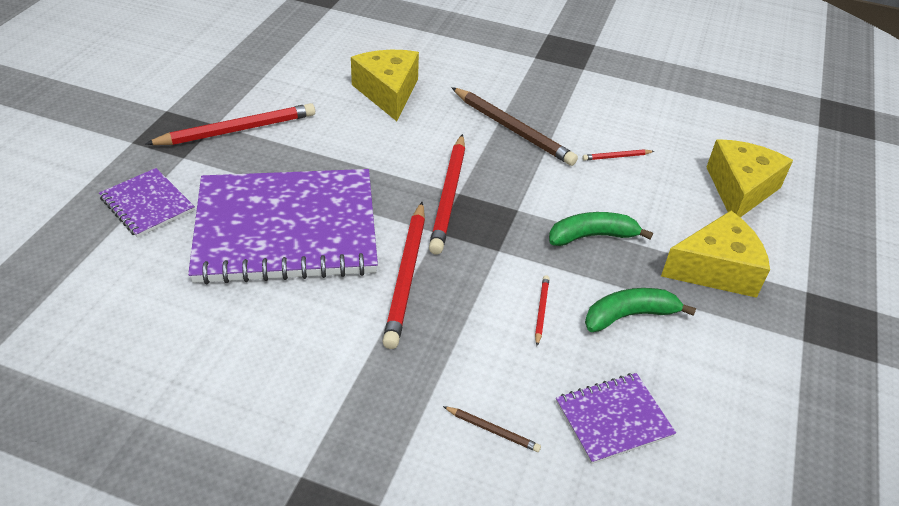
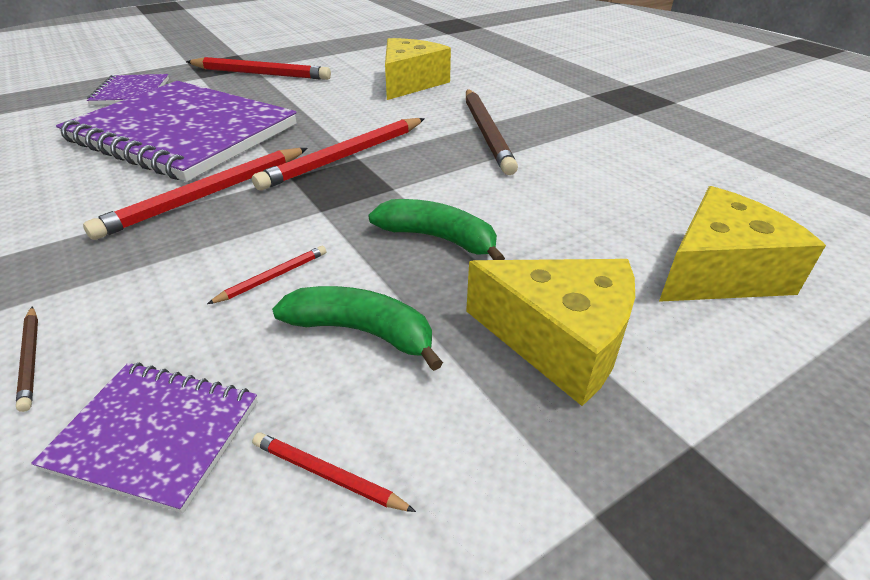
camera: 40 degrees right, 5 degrees down
(616, 157) = (574, 185): red pencil -> red pencil (327, 474)

